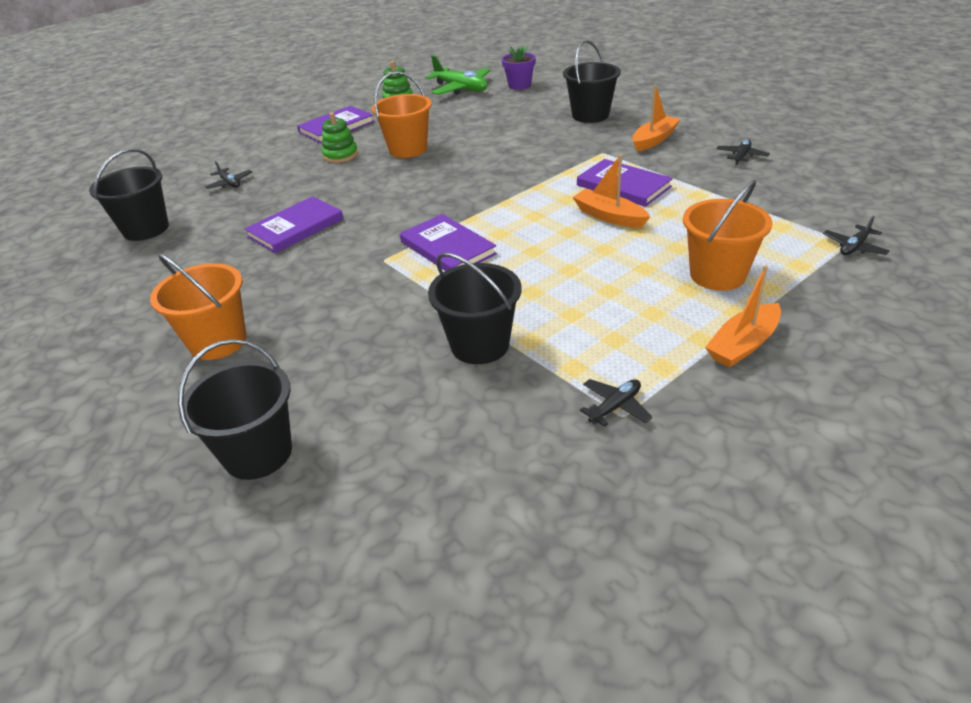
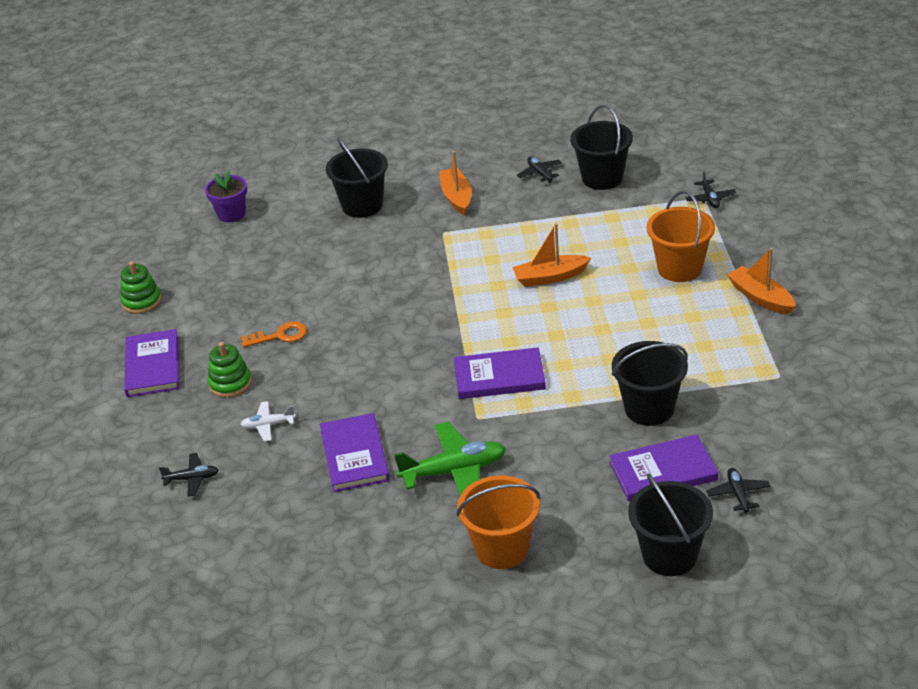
camera: 55 degrees left, 0 degrees up
(146, 229) = (225, 563): black bucket -> black bucket (602, 178)
(306, 184) = (268, 425): none -> white plane
(408, 149) = (280, 336): orange bucket -> orange key
(461, 89) = (180, 251): green plane -> green plane (454, 471)
(615, 407) = (769, 376): black plane -> black plane (738, 494)
(623, 186) = (512, 249): purple book -> purple book (663, 471)
(743, 345) = (760, 298): orange boat -> orange boat turned 150 degrees clockwise

